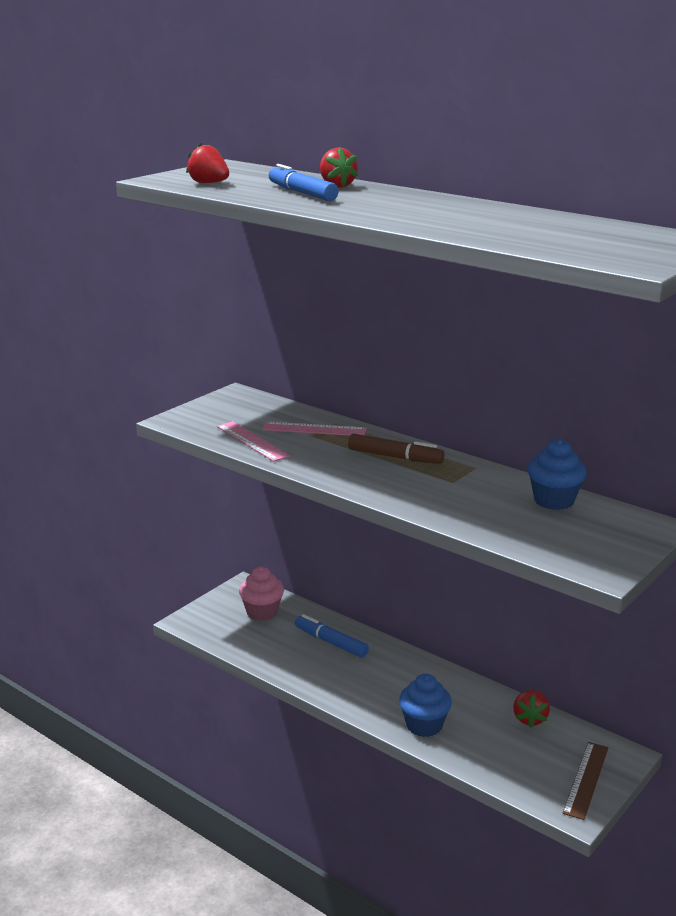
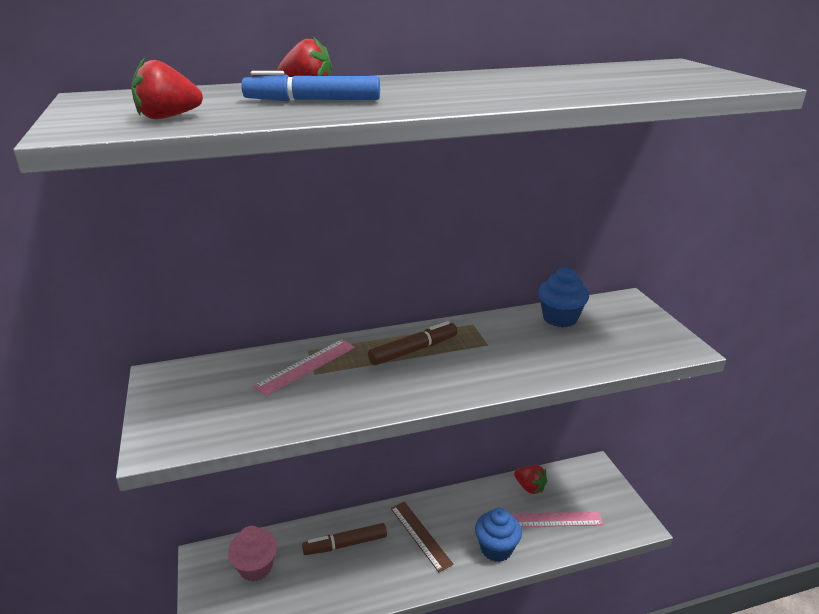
camera: 55 degrees left, 5 degrees up
(252, 441) = (282, 413): pink ruler -> pink ruler (556, 519)
(331, 642) = (345, 544): blue marker -> brown marker
(586, 779) = (609, 499): brown ruler -> brown ruler (420, 535)

